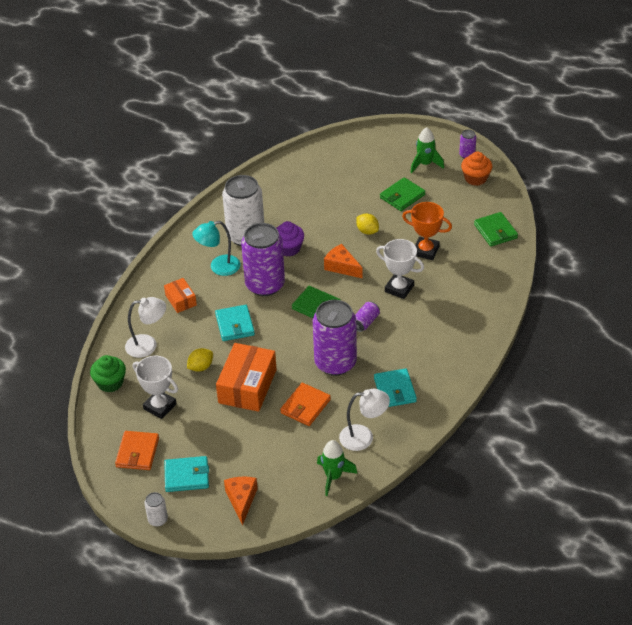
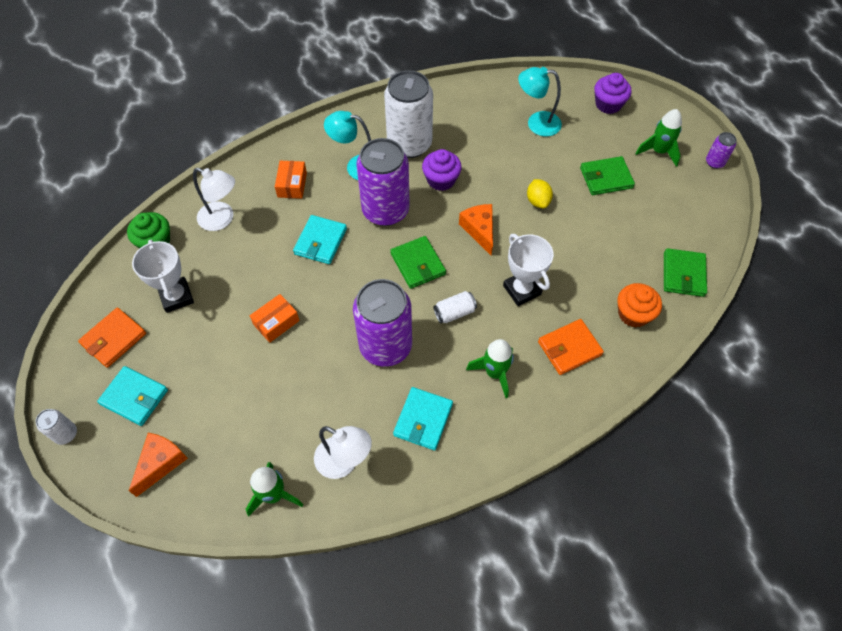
camera: 30 degrees right, 15 degrees up
(201, 367) = (250, 273): yellow lemon -> none
(247, 386) = (276, 322): orange box -> orange box, size x0.53
(305, 406) = (314, 383): orange wallet -> orange wallet (569, 348)
(327, 182) = (536, 123): none -> turquoise lamp
(365, 322) = (454, 312): purple can -> white can
(368, 149) = (608, 104): none -> purple cupcake
(419, 343) = (494, 373): none -> green rocket
(425, 251) = (585, 258): orange trophy -> none
(475, 178) = (705, 196): orange cupcake -> orange cupcake (633, 314)

